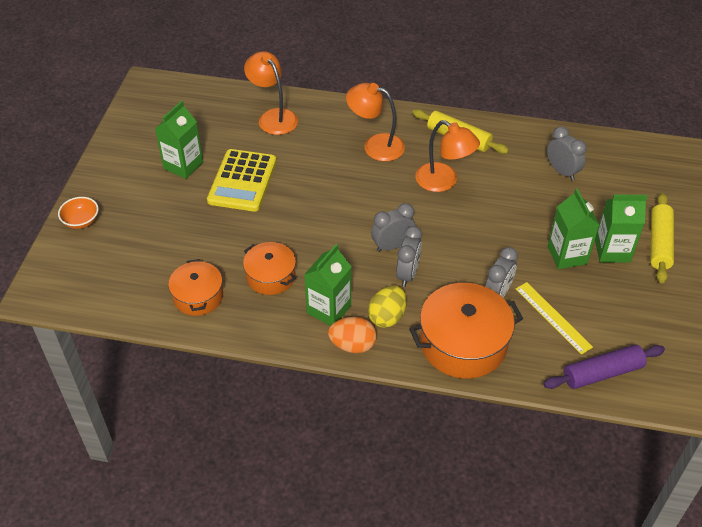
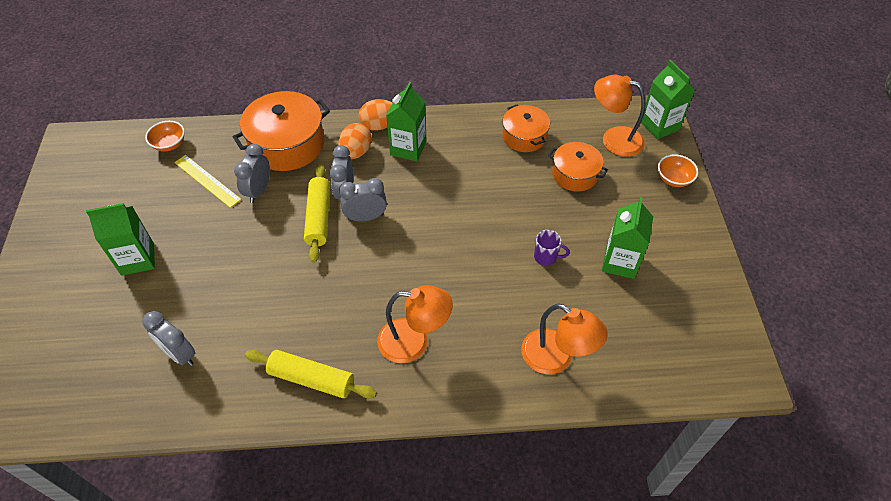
camera: 165 degrees right, 5 degrees up
(242, 181) = (546, 257): yellow calculator -> purple mug
(271, 276) = (470, 165): orange pot -> orange pot (575, 174)
(387, 317) = (356, 152): yellow egg -> orange egg
(392, 246) = (365, 217): grey clock -> grey clock turned 150 degrees counterclockwise
(444, 182) = (323, 306): orange lamp -> orange lamp (614, 139)
(567, 255) = (187, 244): green carton -> green carton (659, 126)
(602, 373) = (169, 144): purple rolling pin -> orange bowl
(659, 243) = (83, 279): yellow rolling pin -> yellow rolling pin (318, 217)

